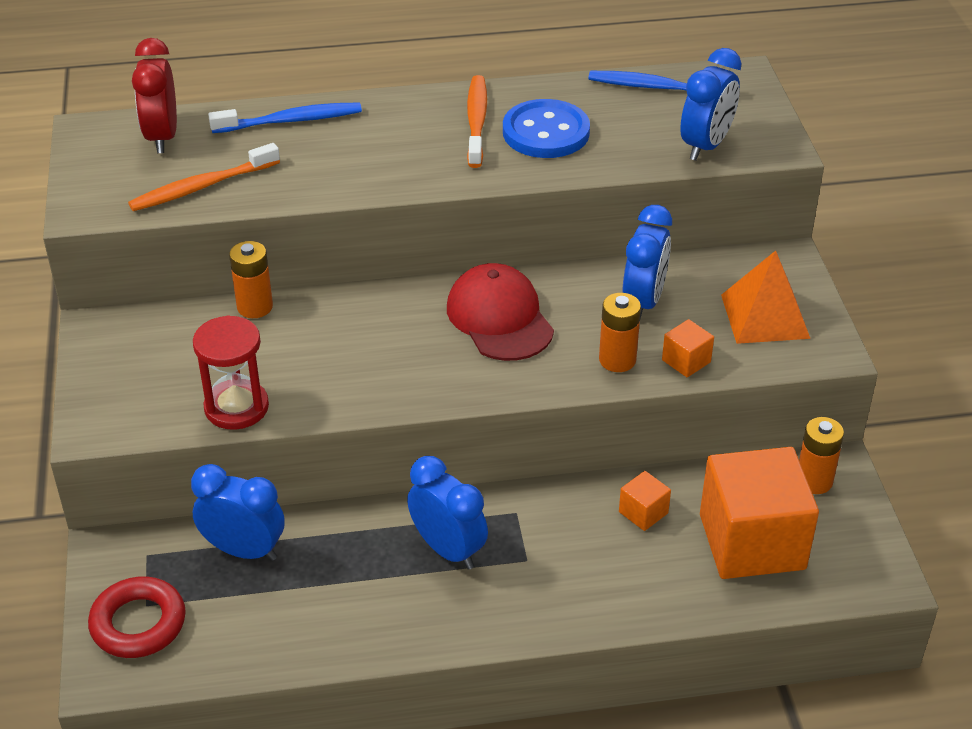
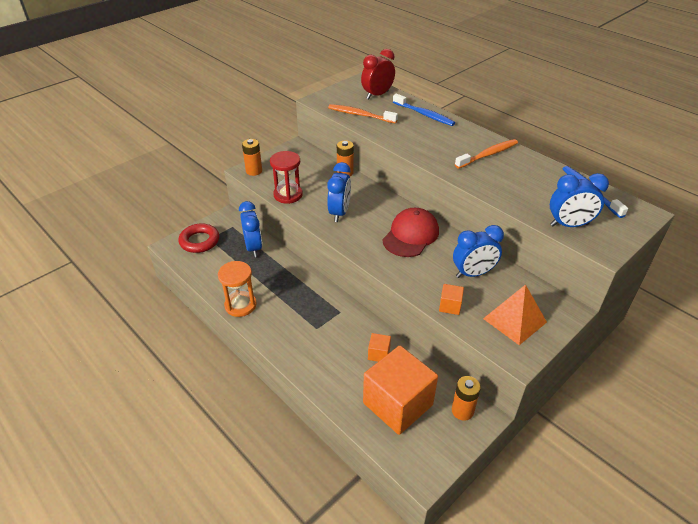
camera: 55 degrees right, 0 degrees up
(380, 636) = (240, 305): none -> orange hourglass
(448, 549) = (301, 301): blue clock -> blue clock (339, 213)
(546, 132) = (508, 175): blue button -> none
(617, 360) = (425, 283): orange battery -> orange battery (254, 171)

